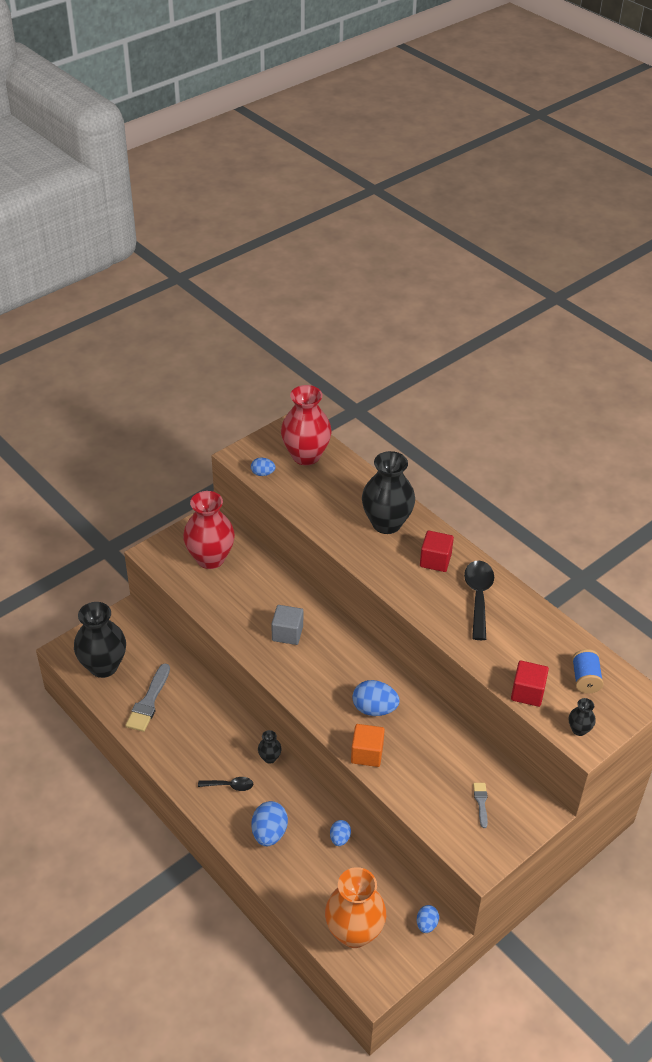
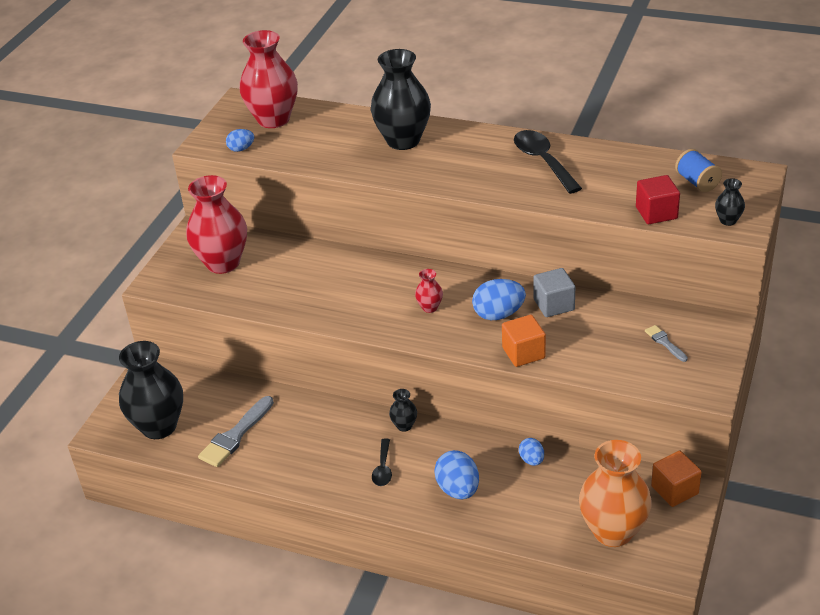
camera: 25 degrees left, 5 degrees down
(149, 702) = (235, 435): grey brush -> grey brush turned 45 degrees clockwise
(229, 786) = (383, 468): black spoon -> black spoon turned 120 degrees clockwise
(287, 633) = (357, 291): grey cube -> grey cube (554, 305)
(328, 676) = (430, 307): none -> red vase
(426, 924) = (674, 490): blue egg -> orange cube
(435, 560) = (477, 150): red cube -> none

